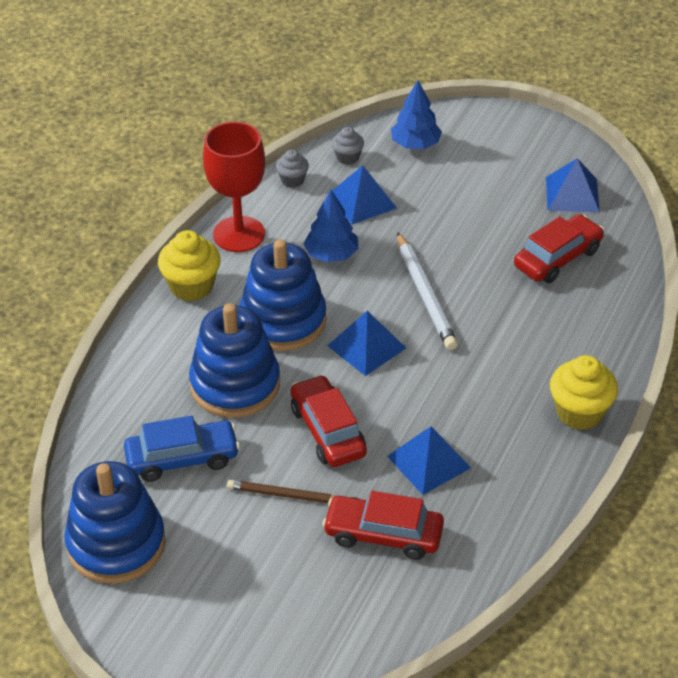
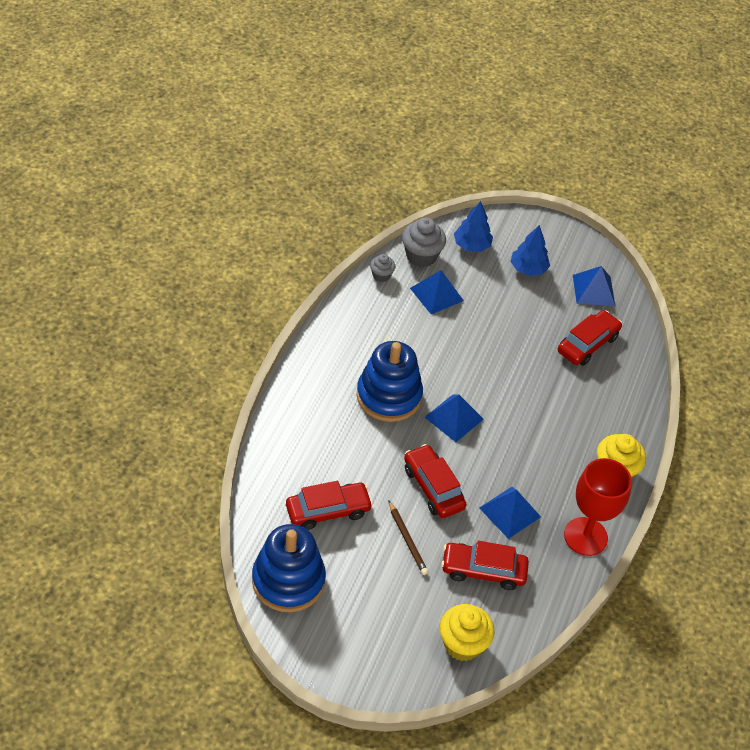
camera: 10 degrees left, 5 degrees up
(182, 459) = (328, 511): blue car -> red car
(191, 286) = (315, 367): yellow cupcake -> yellow cupcake (462, 644)
(235, 384) = (359, 450): blue stacking toy -> none
(239, 234) = (346, 322): red goblet -> red goblet (585, 536)
(284, 495) = (407, 540): brown pencil -> brown pencil turned 120 degrees counterclockwise
(331, 255) = (418, 340): blue tree -> blue tree (528, 269)
(347, 157) = (421, 256): grey cupcake -> grey cupcake, size x1.76
(425, 295) = (493, 375): white pencil -> none

